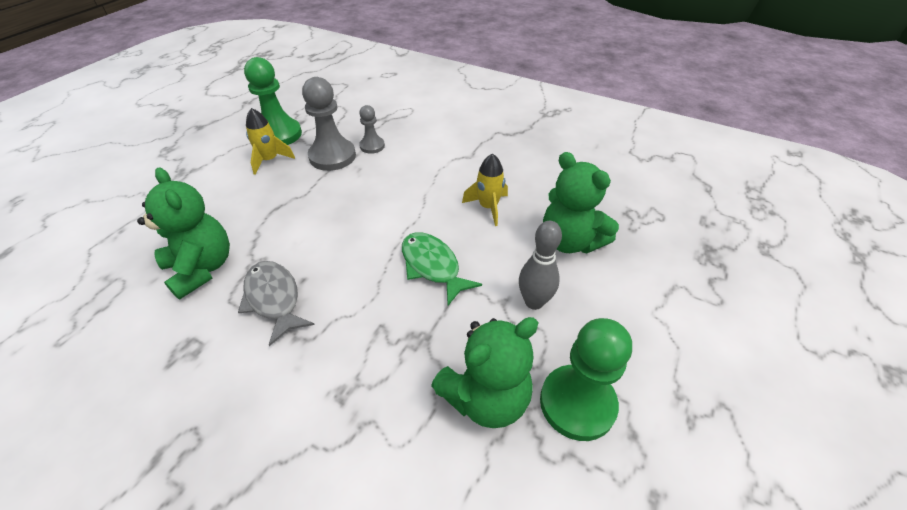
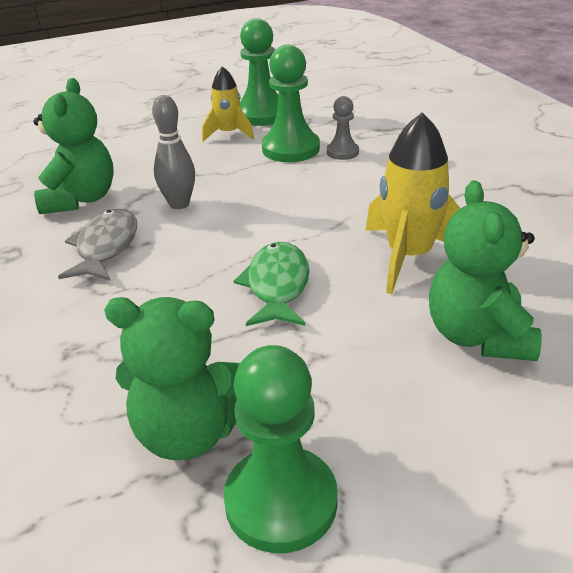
camera: 40 degrees right, 10 degrees down
(332, 156) = (290, 149): grey pawn -> green pawn
(488, 207) = (409, 256): yellow rocket -> yellow rocket, size x1.62
(534, 302) = (352, 374): grey bowling pin -> grey bowling pin (179, 204)

